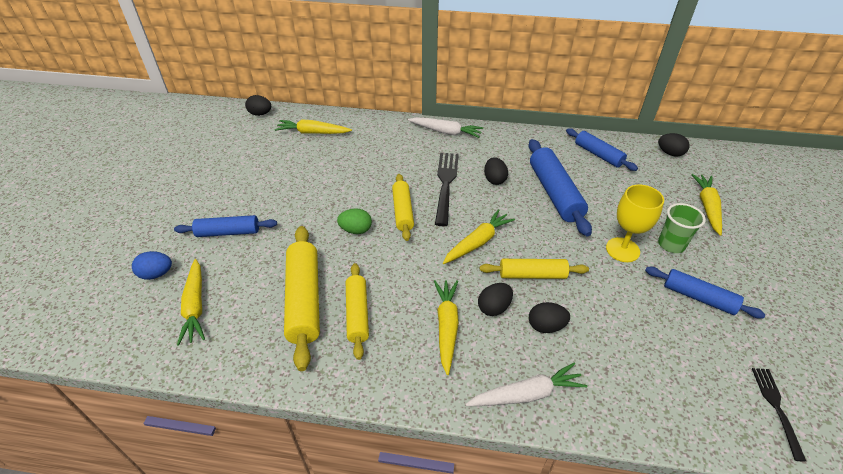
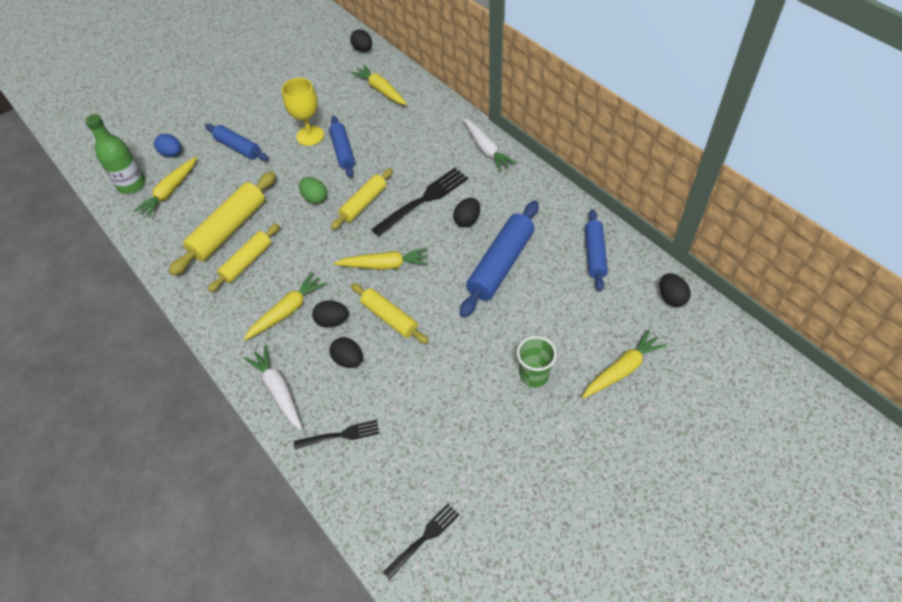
camera: 45 degrees right, 10 degrees up
(137, 326) = (131, 185): none -> green bottle
(526, 394) = (278, 391): white carrot -> white carrot turned 150 degrees counterclockwise
(620, 386) = (340, 435): none -> black fork
(622, 250) = (486, 349): yellow goblet -> yellow goblet (310, 136)
(698, 297) = (489, 429): blue rolling pin -> blue rolling pin (343, 151)

